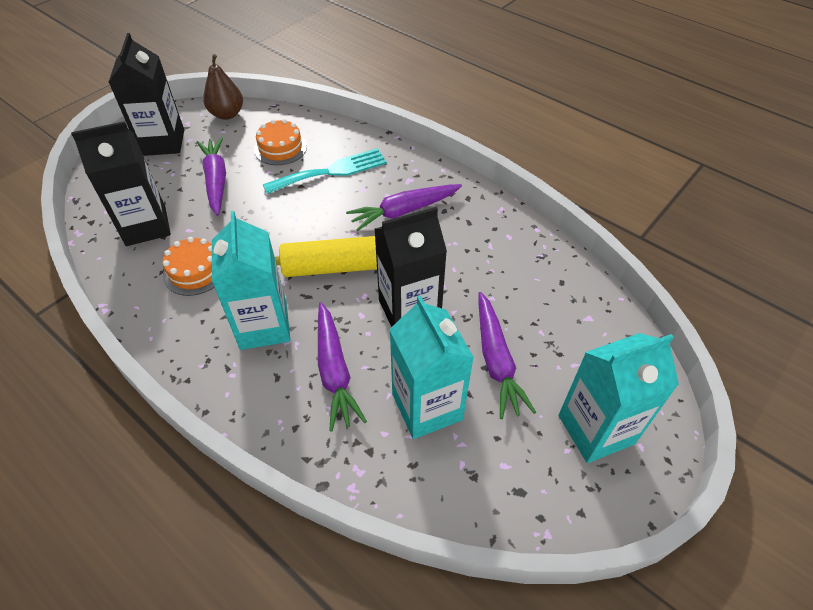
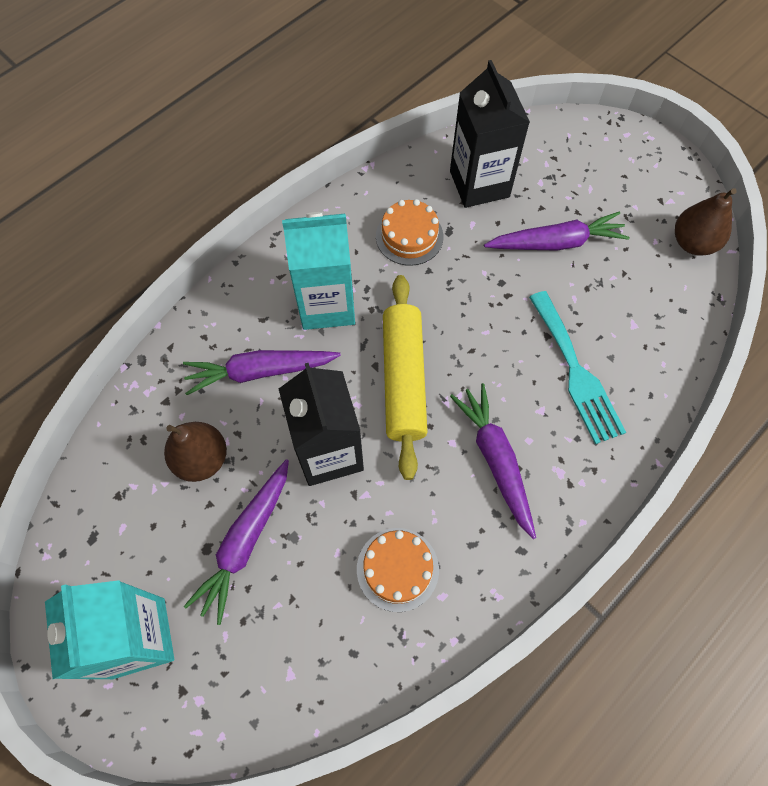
camera: 95 degrees right, 15 degrees up
(163, 142) = (627, 180): black carton -> none
(280, 148) = (623, 310): orange cake -> orange cake (397, 569)
(427, 407) = (202, 459): turquoise carton -> brown pear
(496, 360) = (245, 542): purple carrot -> purple carrot turned 60 degrees counterclockwise

